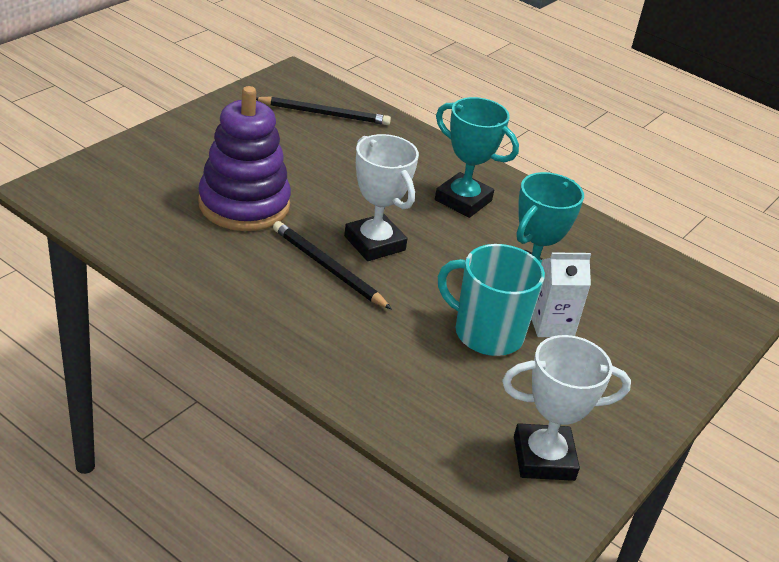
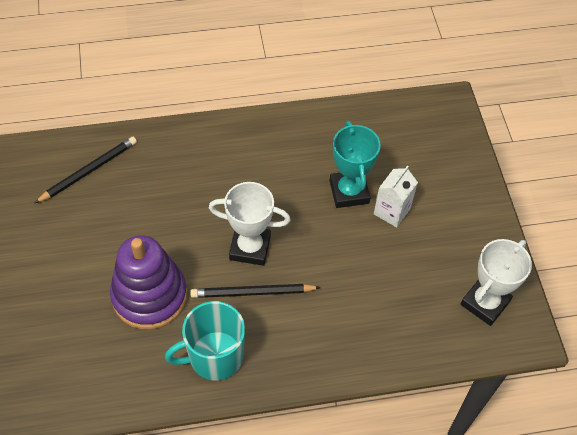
camera: 45 degrees left, 20 degrees up
(463, 200) = (249, 164): turquoise trophy -> none
(487, 333) = (374, 251): turquoise mug -> turquoise mug (214, 356)

